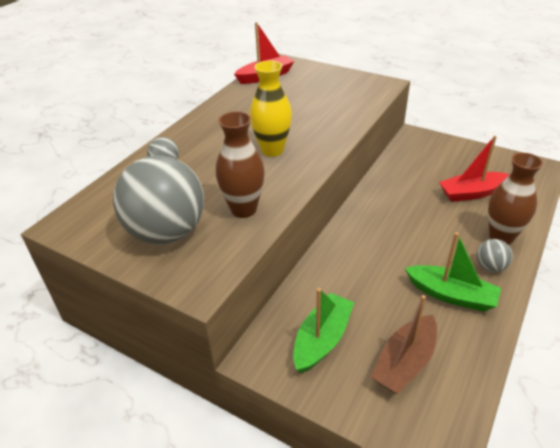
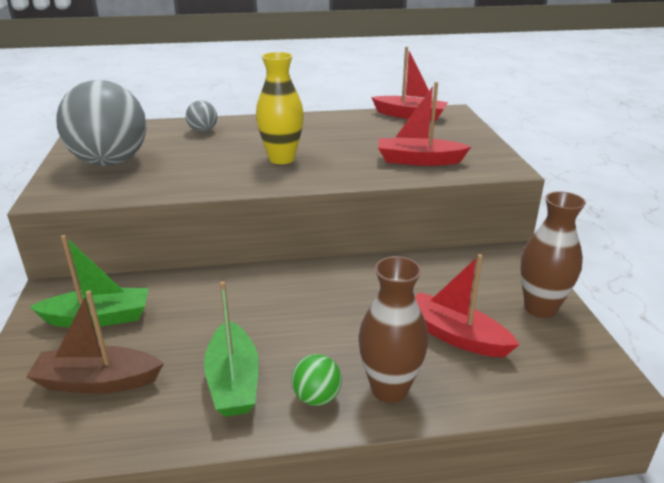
camera: 50 degrees right, 10 degrees down
(243, 209) = (172, 178): brown vase -> brown vase (540, 308)
(341, 104) = (419, 160): none -> red boat
(490, 267) = (317, 397): grey ball -> green ball

